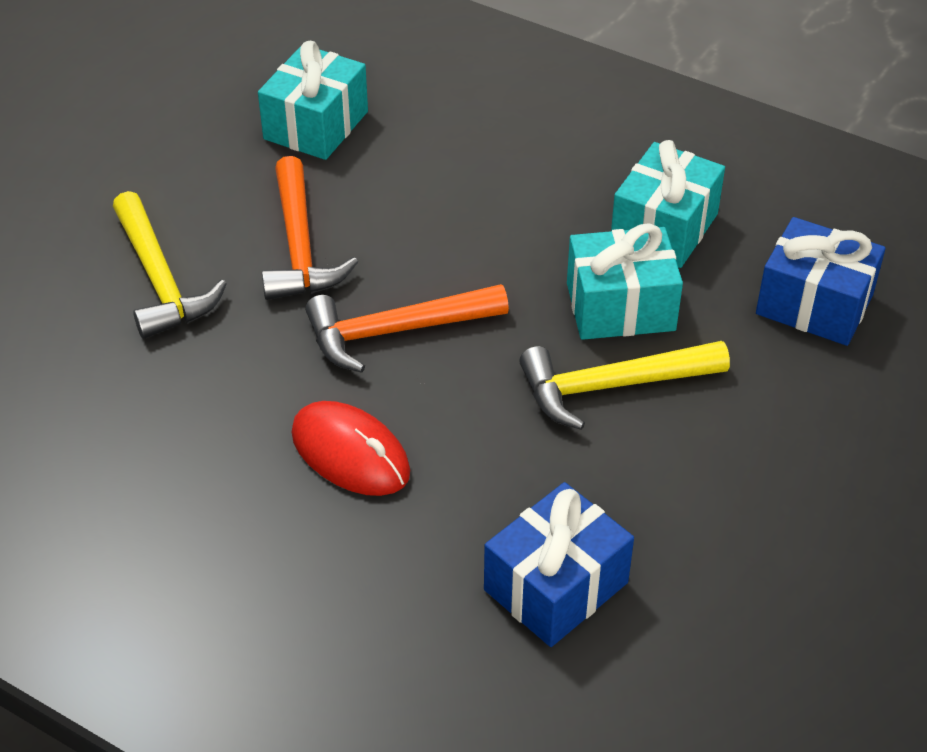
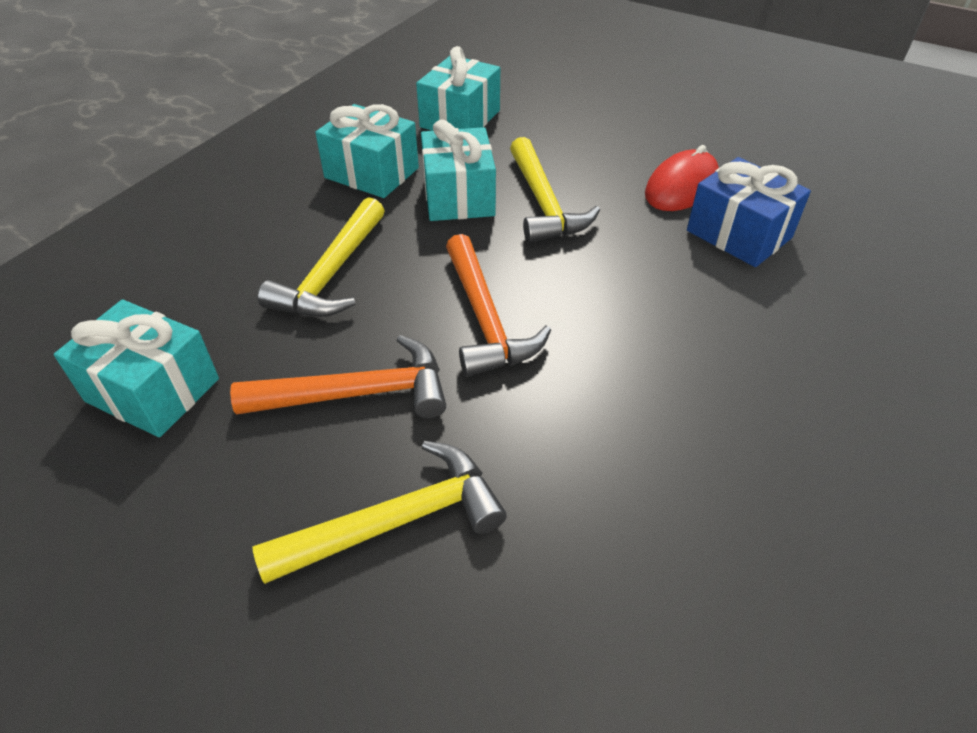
camera: 90 degrees left, 0 degrees up
(350, 453) = (637, 344): red mouse -> red mouse (681, 186)
(469, 214) = (332, 274): none -> yellow hammer
(814, 304) = (460, 119): blue gift -> turquoise gift

